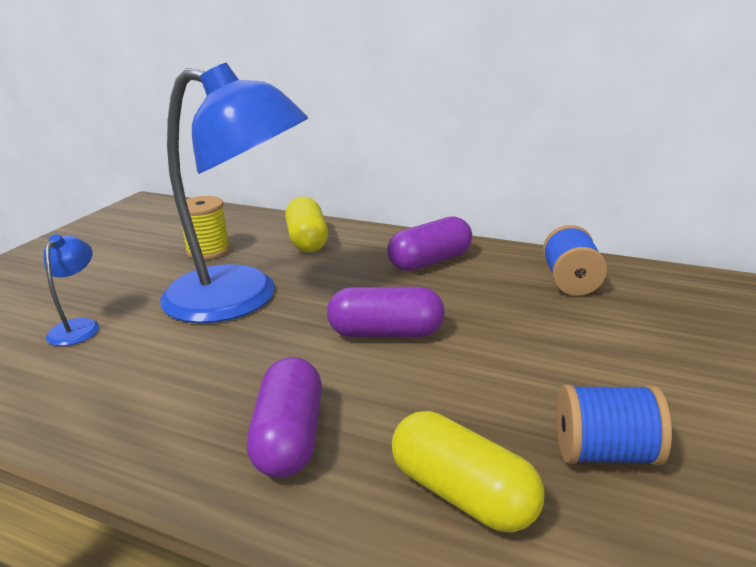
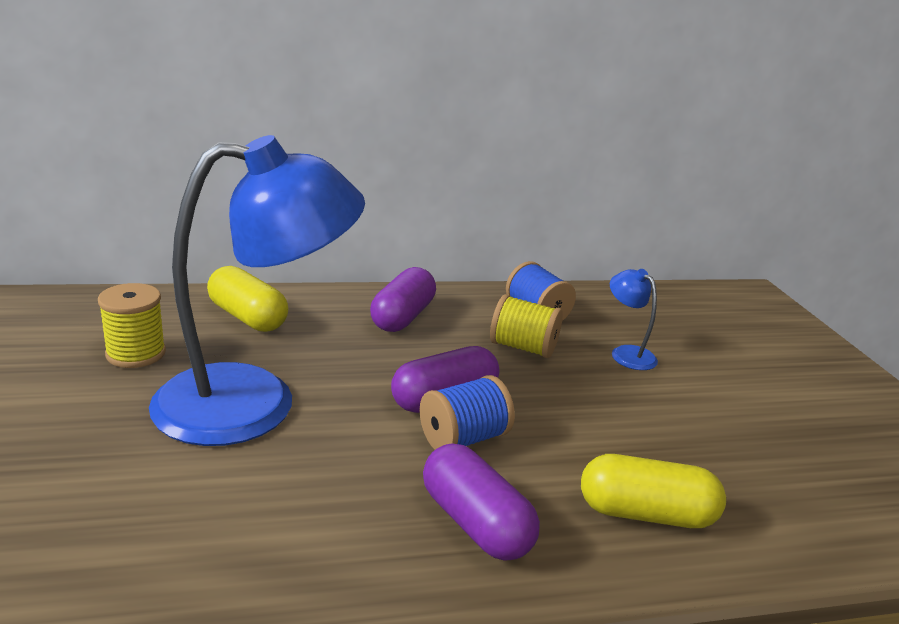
camera: 40 degrees left, 0 degrees up
(78, 327) = (82, 492): blue lamp -> blue lamp (626, 353)
(517, 308) = (522, 347): none -> yellow spool
(605, 453) = (694, 448): blue spool -> blue spool (463, 439)

